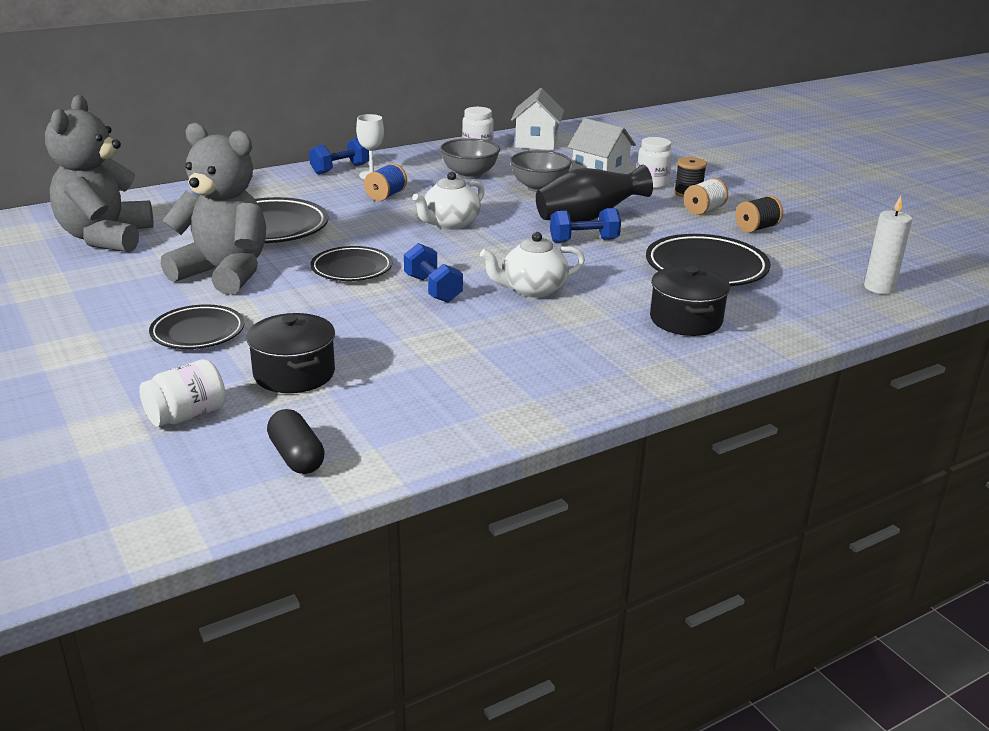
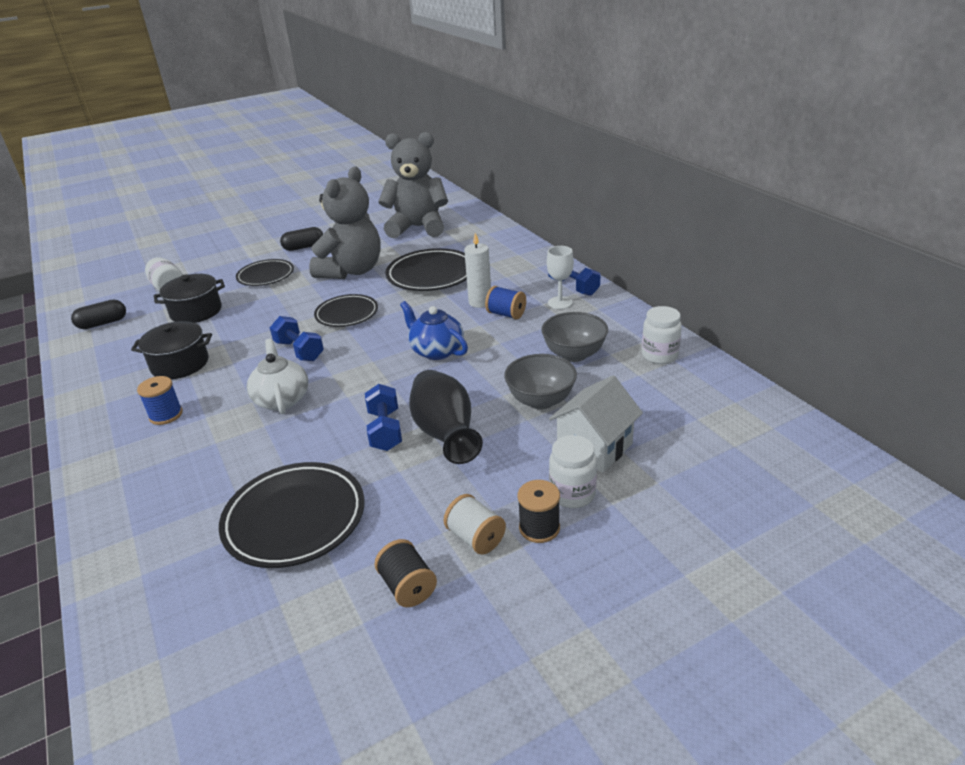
camera: 95 degrees right, 5 degrees up
(105, 313) = (304, 247): none -> black capsule
(433, 289) = (299, 351): blue dumbbell -> blue dumbbell turned 75 degrees clockwise
(450, 224) = (436, 351): white teapot -> blue teapot
(536, 143) = (708, 397): white house -> none
(562, 351) = (166, 415): none -> blue spool
(685, 320) = (183, 491): black pot -> black pot (180, 364)
(879, 287) = (184, 694): white candle -> white candle (480, 302)

